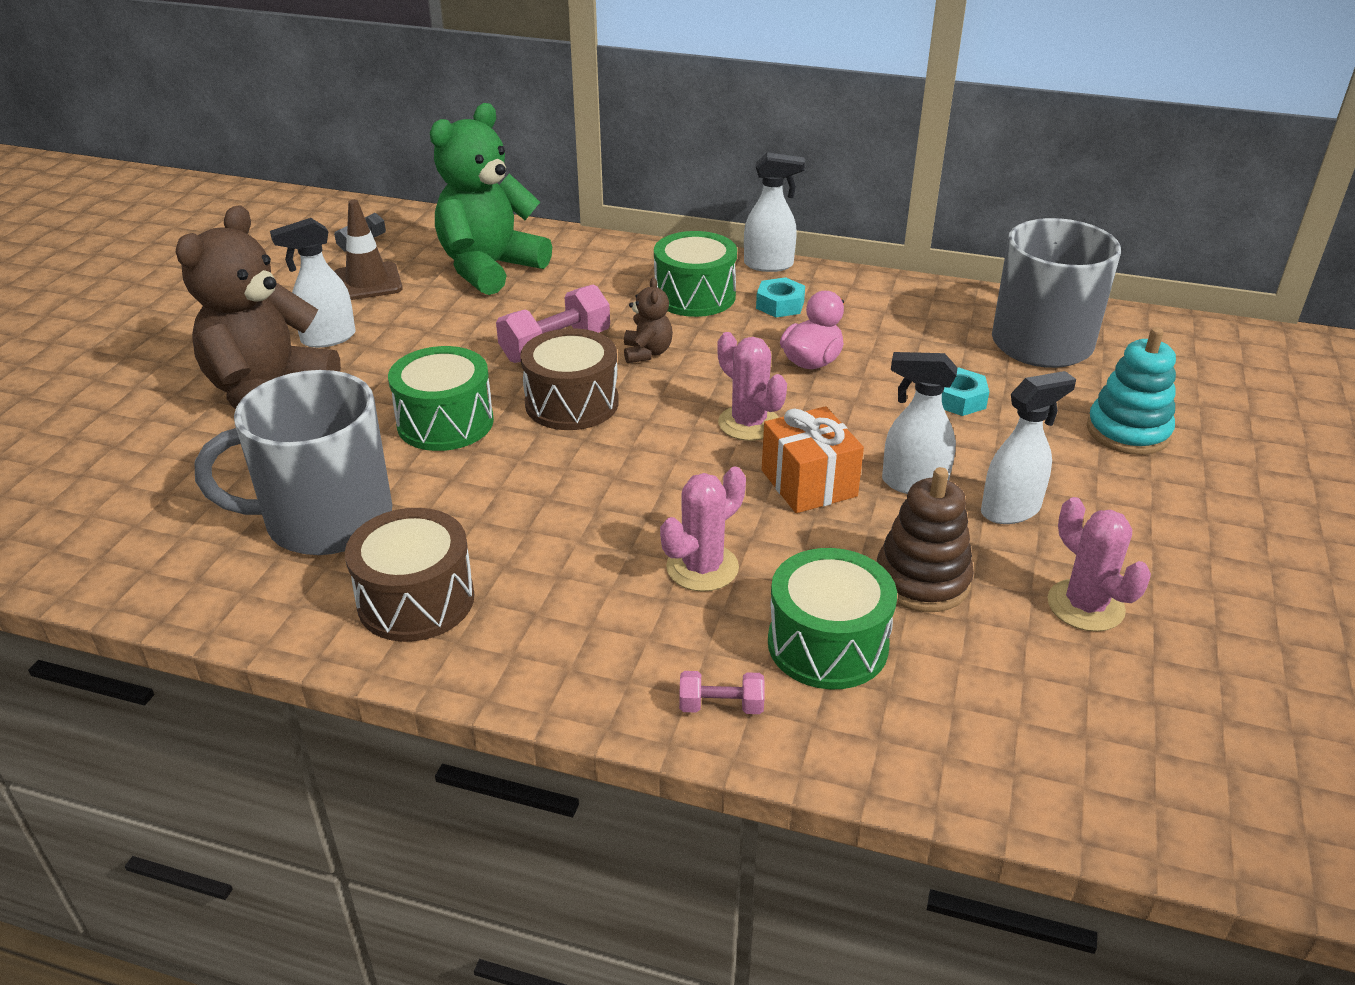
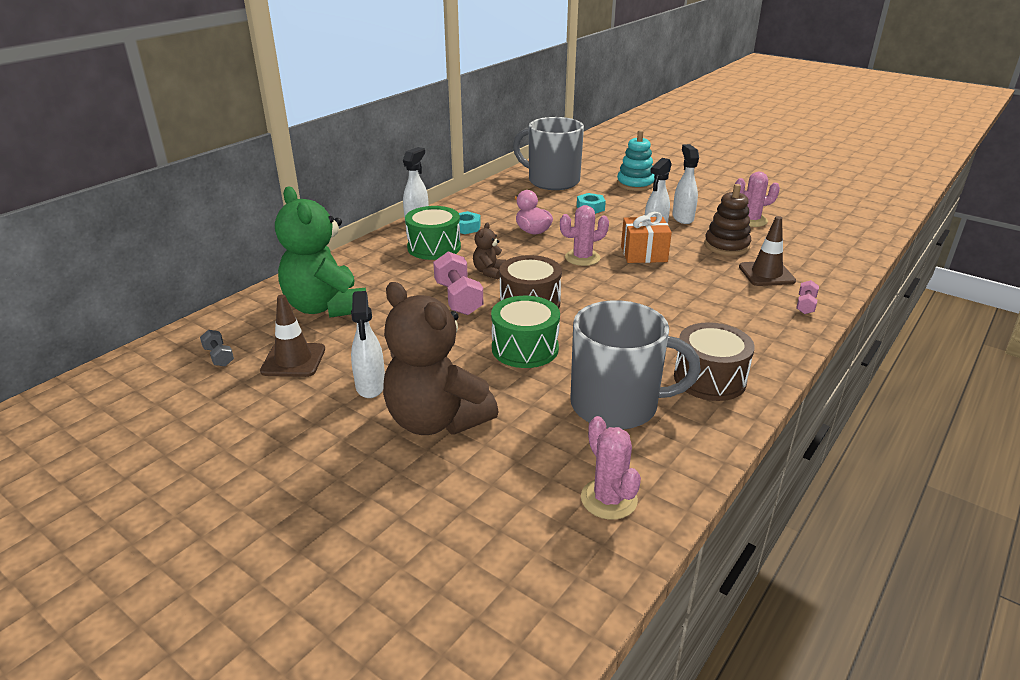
camera: 70 degrees left, 5 degrees down
(326, 520) = (616, 405): grey mug -> grey mug turned 90 degrees counterclockwise
(647, 353) = (489, 272): brown teddy bear -> brown teddy bear turned 90 degrees counterclockwise
(702, 567) = (703, 292): pink cactus -> pink cactus (609, 499)
(827, 644) = (766, 274): green drum -> brown traffic cone

